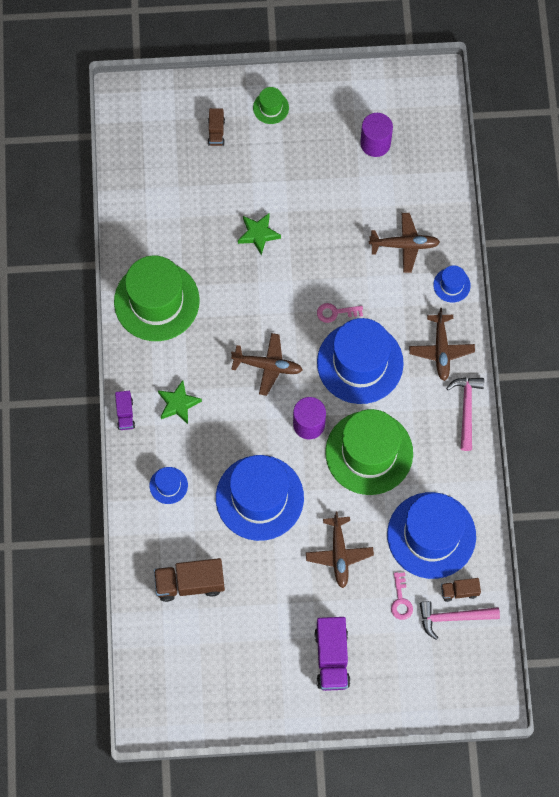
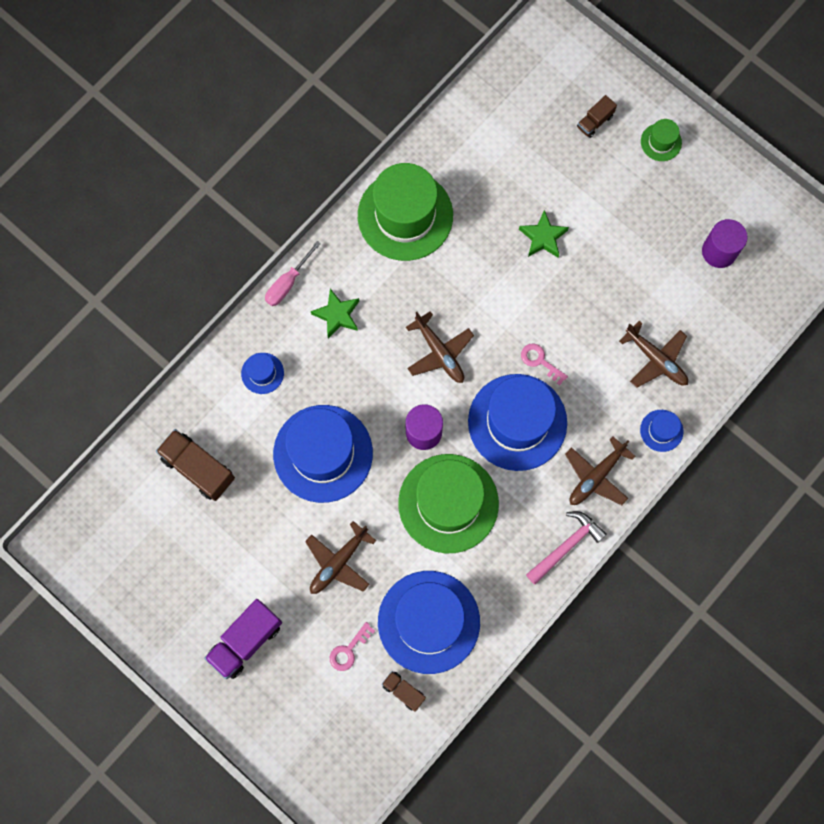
camera: 45 degrees right, 5 degrees up
(125, 414) = (287, 283): purple truck -> pink screwdriver
(453, 617) = (376, 708): pink hammer -> none

